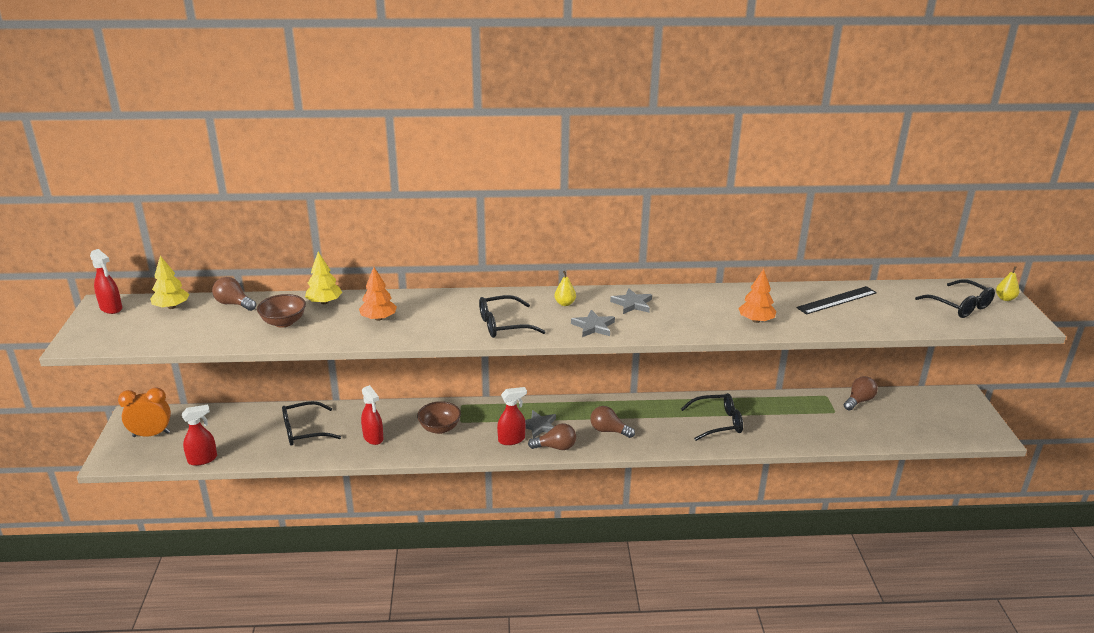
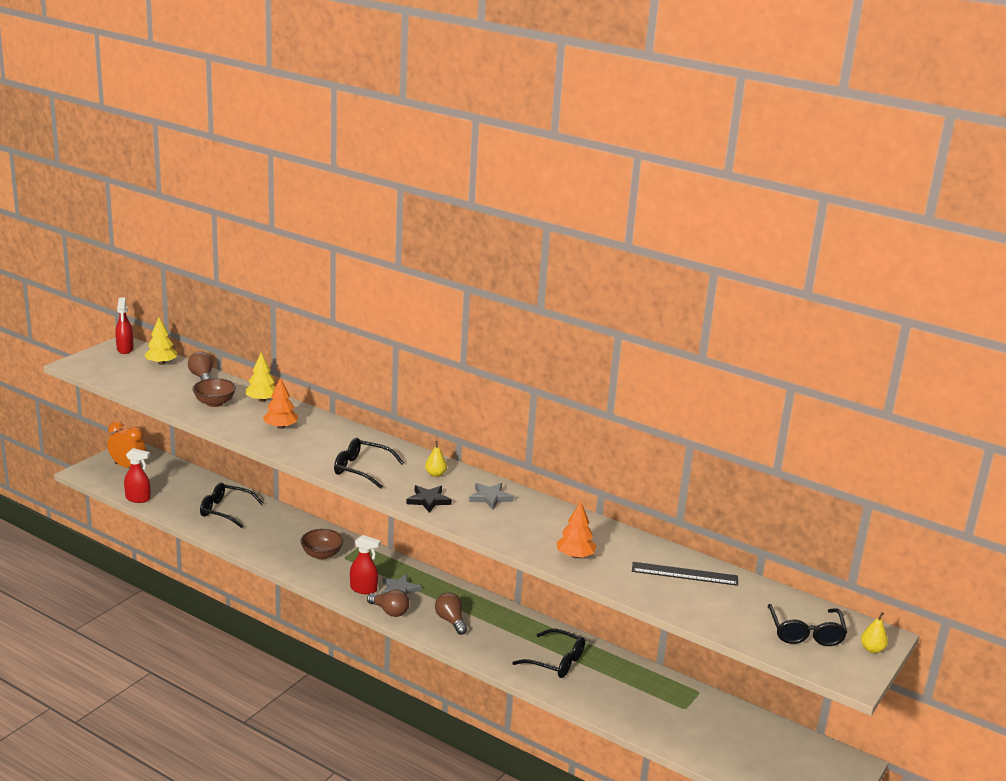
camera: 35 degrees right, 5 degrees down
(373, 438) = (265, 538): red spray bottle -> none
(593, 326) = (428, 500): grey star -> black star
(859, 401) = (726, 712): brown light bulb -> none

